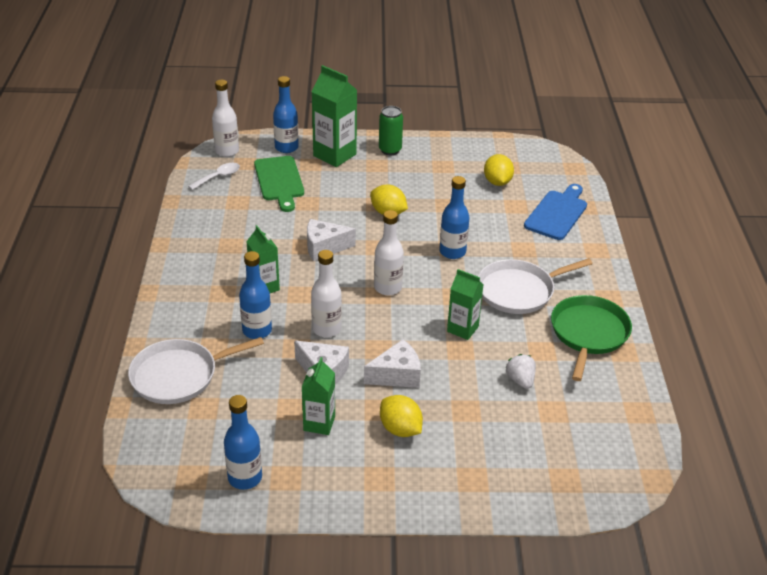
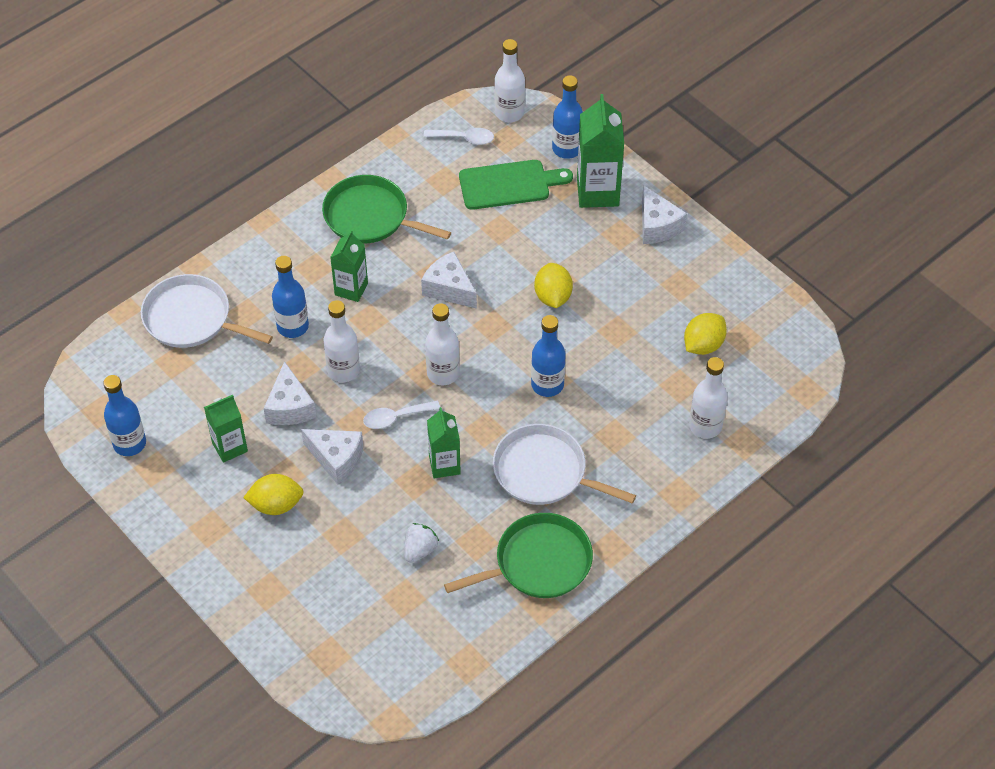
camera: 50 degrees right, 15 degrees up
(219, 246) = (370, 217): none -> green pan
(279, 181) = (509, 184): green cutting board -> green cutting board turned 135 degrees counterclockwise
(390, 150) = (657, 226): green can -> white cheese
(397, 328) = (395, 418): none -> white spoon
(400, 429) = (276, 505): yellow lemon -> yellow lemon turned 75 degrees clockwise
(557, 213) = (705, 426): blue cutting board -> white bottle

